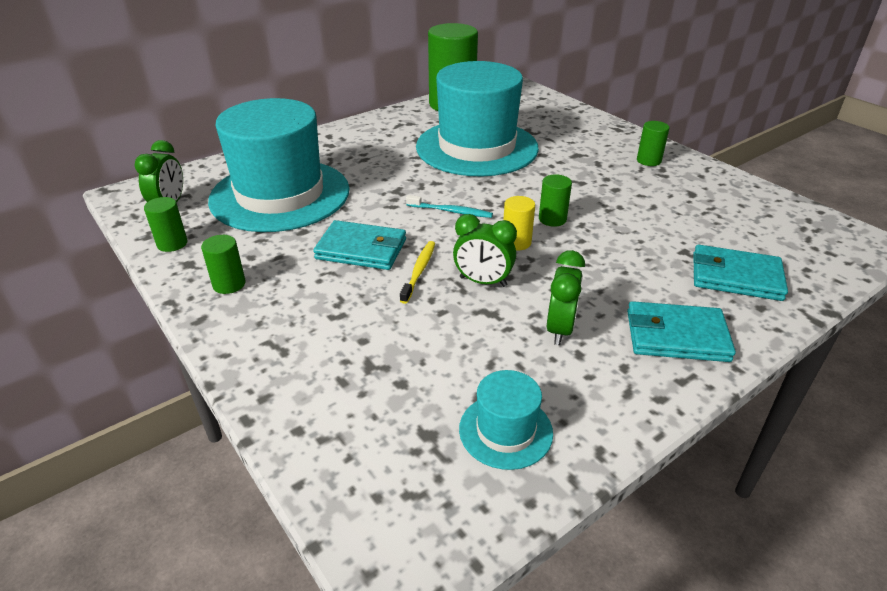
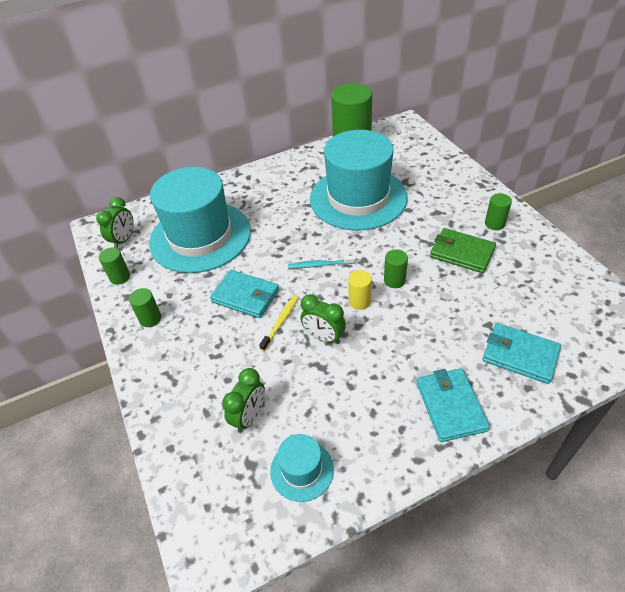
camera: 15 degrees right, 10 degrees up
(451, 211) = (319, 265): turquoise toothbrush -> turquoise toothbrush turned 150 degrees clockwise
(560, 329) = (366, 388): green clock -> green clock (249, 416)
(622, 188) = (462, 253): none -> green wallet
(676, 336) = (450, 406): turquoise wallet -> turquoise wallet turned 60 degrees clockwise

